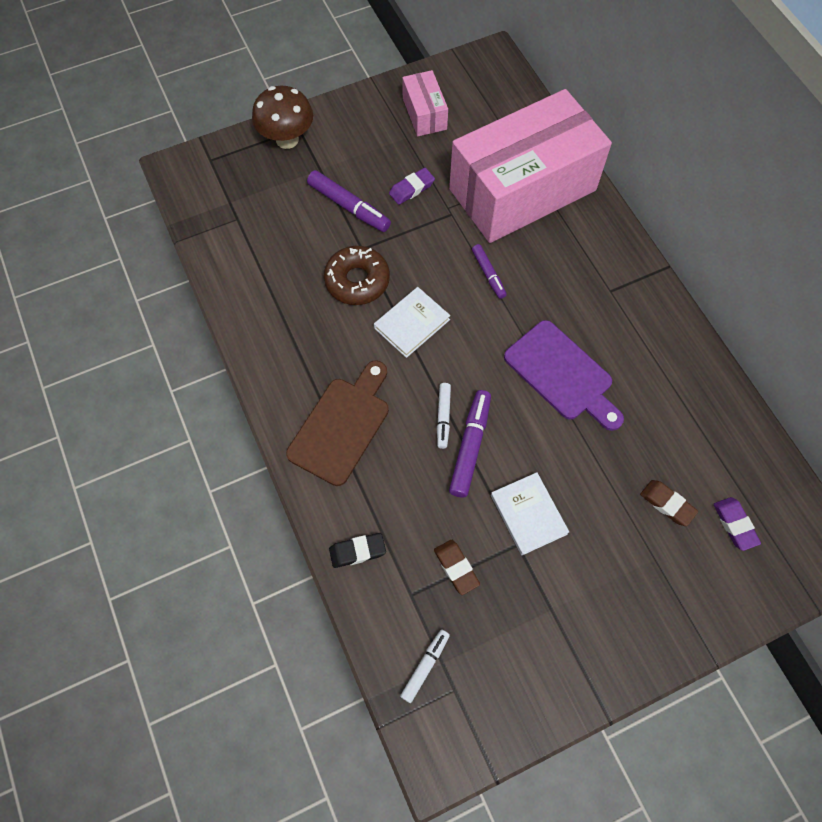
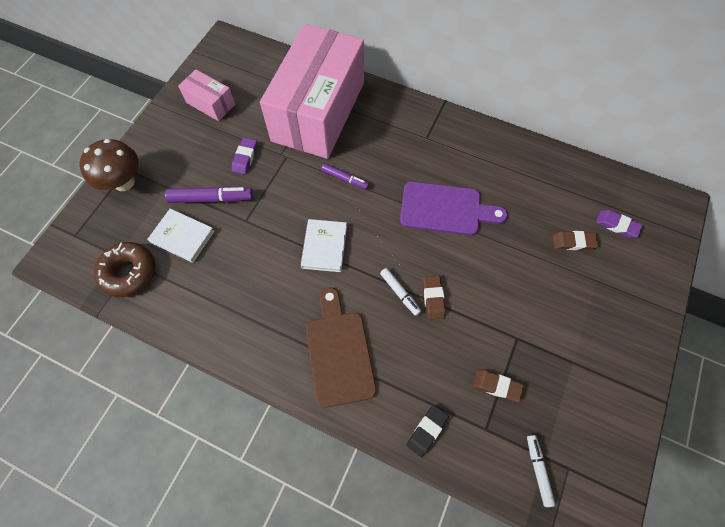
camera: 40 degrees left, 0 degrees up
(357, 281) = (261, 245): brown donut -> brown donut (129, 272)
(470, 446) = (433, 298): purple marker -> brown eraser
(528, 514) = (506, 313): white book -> white book (182, 237)

